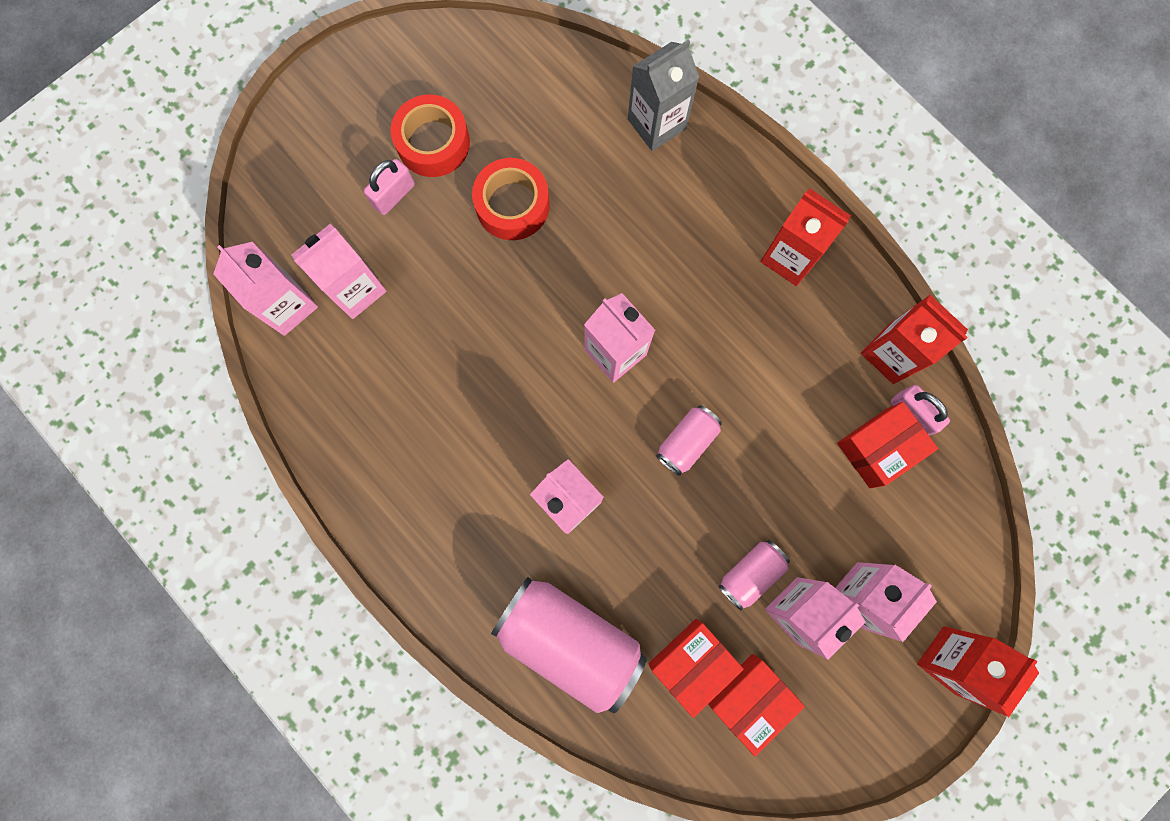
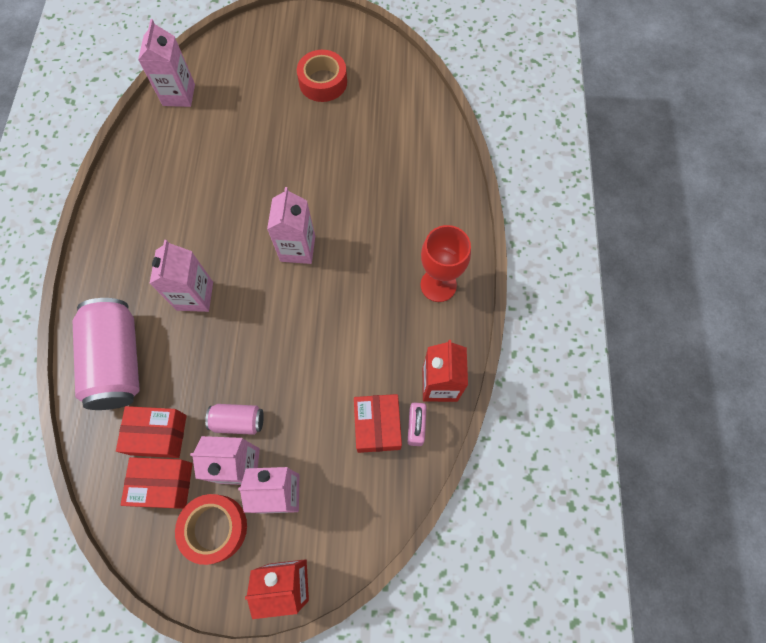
camera: 45 degrees right, 10 degrees down
(356, 289) = (215, 114): pink carton -> none
(394, 195) = (279, 89): pink padlock -> none
(512, 205) = (327, 139): red tape -> red tape (215, 528)
(656, 124) = (440, 163): grey carton -> none
(686, 442) = (282, 324): pink can -> none
(790, 257) = (438, 285): red carton -> red goblet
(878, 448) = (377, 426): red box -> red box turned 75 degrees clockwise

